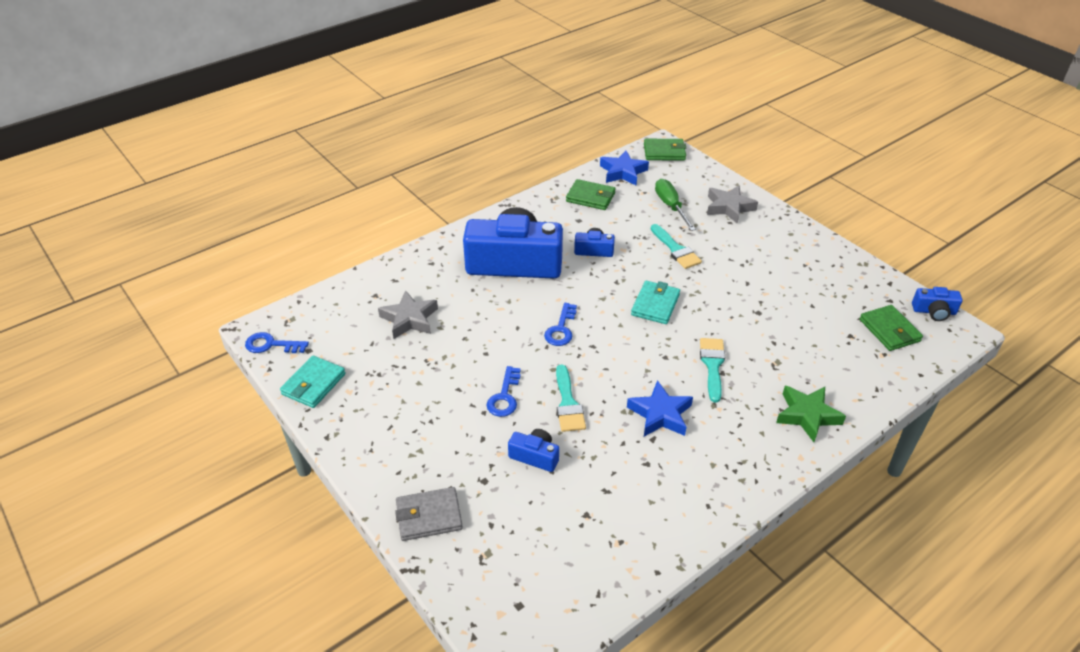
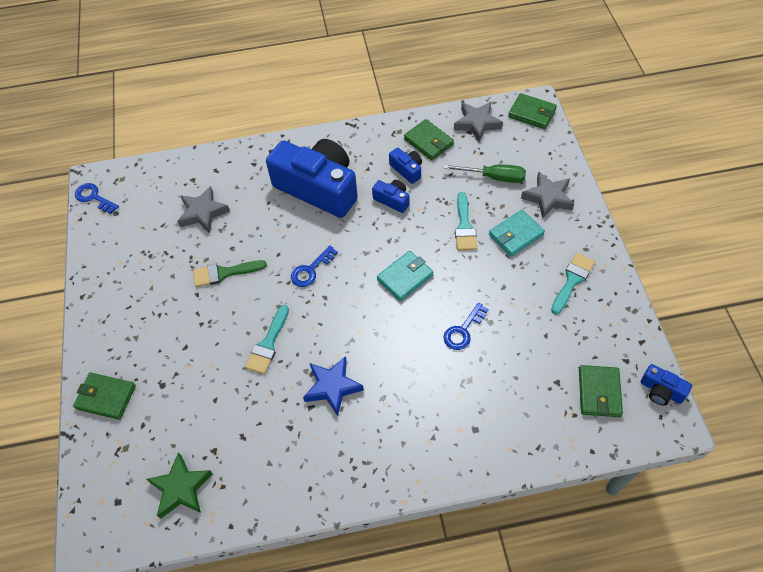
camera: 30 degrees right, 15 degrees up
(314, 384) = (101, 245): turquoise wallet -> turquoise wallet (516, 235)
(429, 516) = (106, 397): grey wallet -> green wallet
(473, 361) = (224, 273): none -> green brush
(504, 396) = (225, 316): blue key -> blue key (463, 330)
(535, 456) = (211, 381): blue camera -> blue camera (407, 170)
(623, 172) = (477, 123): blue star -> grey star
(670, 206) = (493, 177): green screwdriver -> green screwdriver turned 90 degrees clockwise
(712, 365) = (410, 359): turquoise brush -> turquoise brush (572, 280)
(807, 415) = (454, 444): green star -> green star (181, 488)

